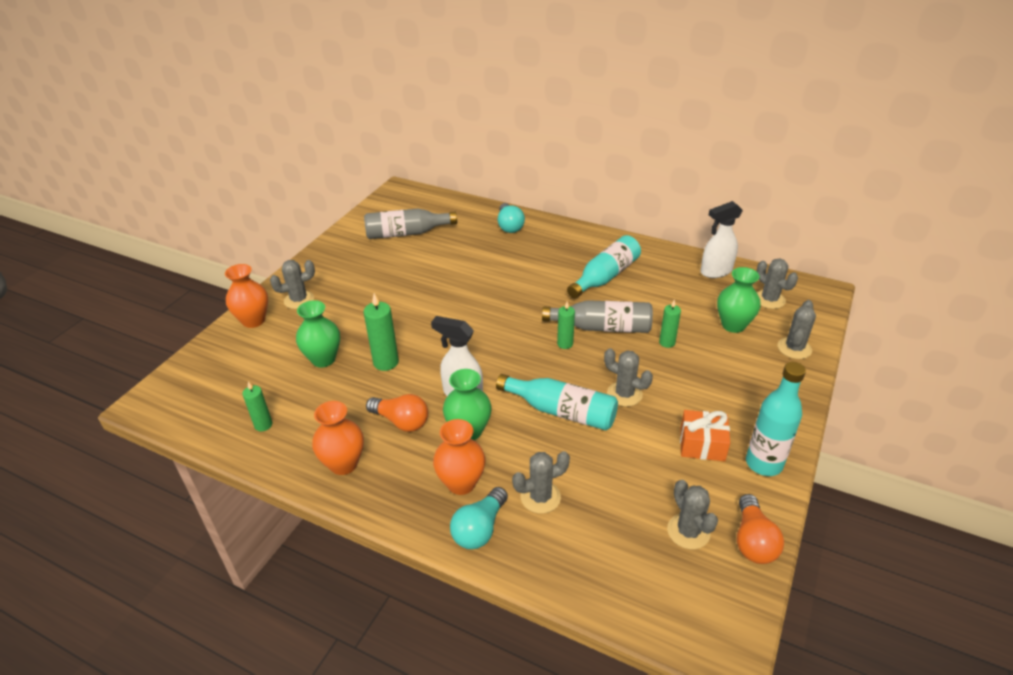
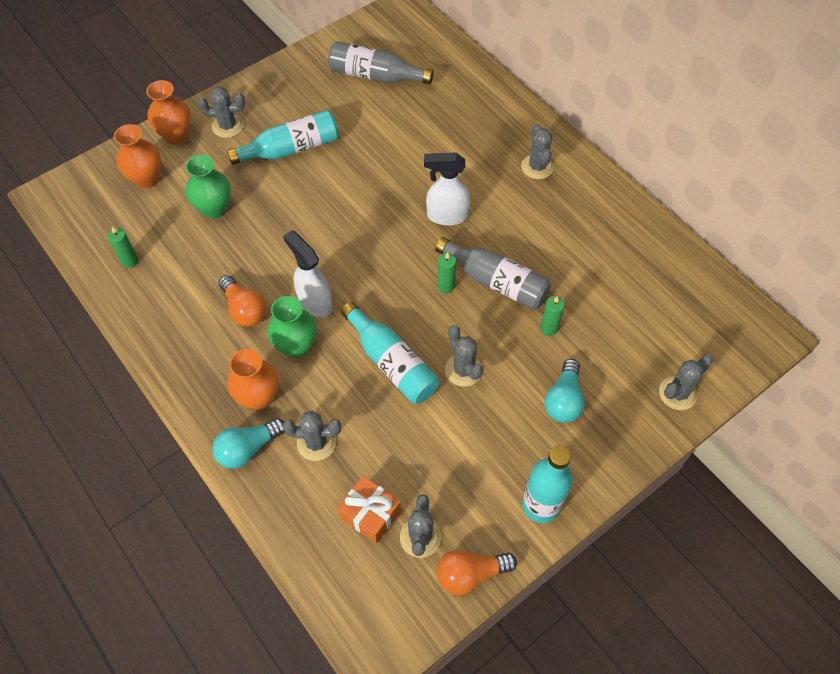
camera: 25 degrees right, 20 degrees up
(343, 464) = (174, 332): orange vase -> orange vase (146, 179)
(386, 362) = (266, 236): green candle -> none
(509, 226) = (488, 106): turquoise light bulb -> turquoise light bulb (563, 400)
(605, 277) = (544, 217): turquoise bottle -> turquoise bottle (291, 149)
(702, 444) = (497, 458): orange gift -> orange gift (370, 514)
(715, 271) = (670, 259): white spray bottle -> white spray bottle (446, 216)
(733, 325) = (634, 337): green vase -> none
(753, 541) = (470, 574): orange light bulb -> orange light bulb turned 45 degrees clockwise
(769, 299) = (701, 321): grey cactus -> grey cactus (537, 167)

